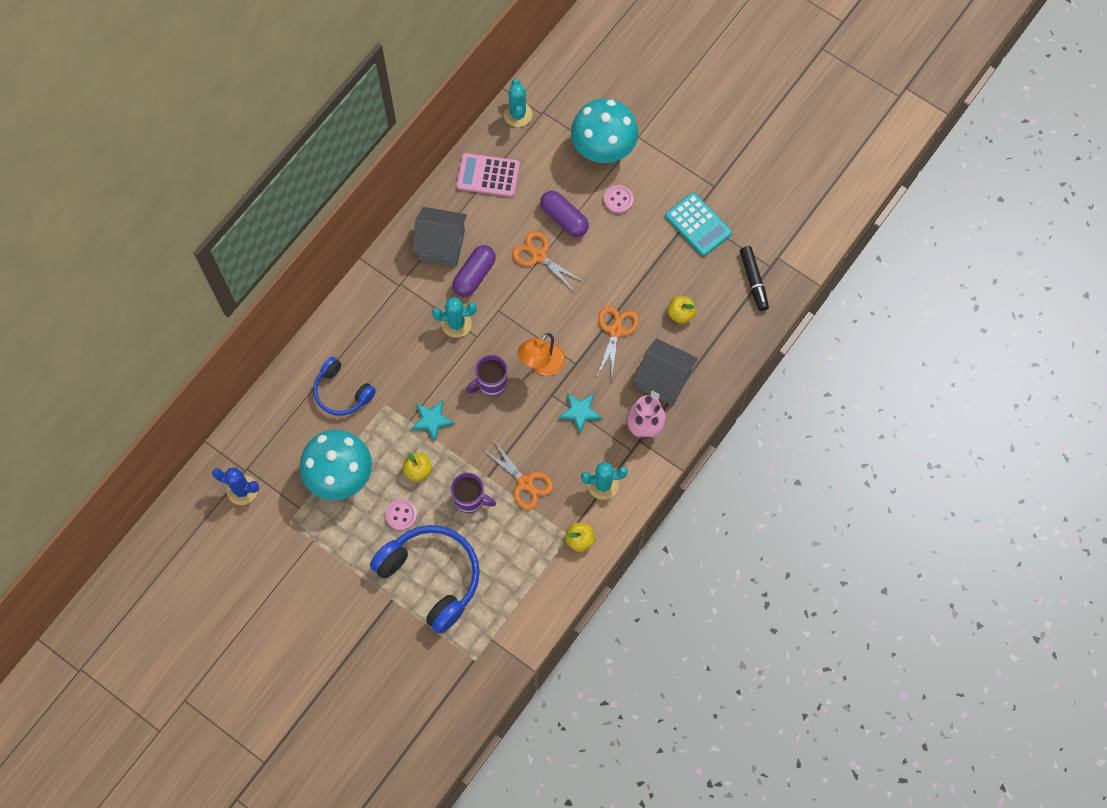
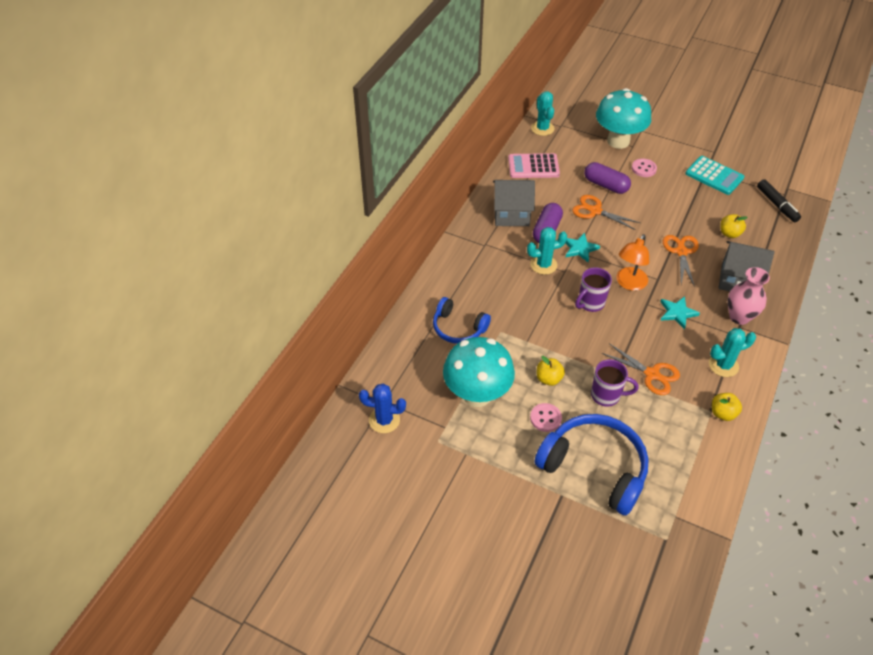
camera: 10 degrees left, 20 degrees down
(432, 420) = (547, 337): turquoise star -> turquoise star (580, 248)

